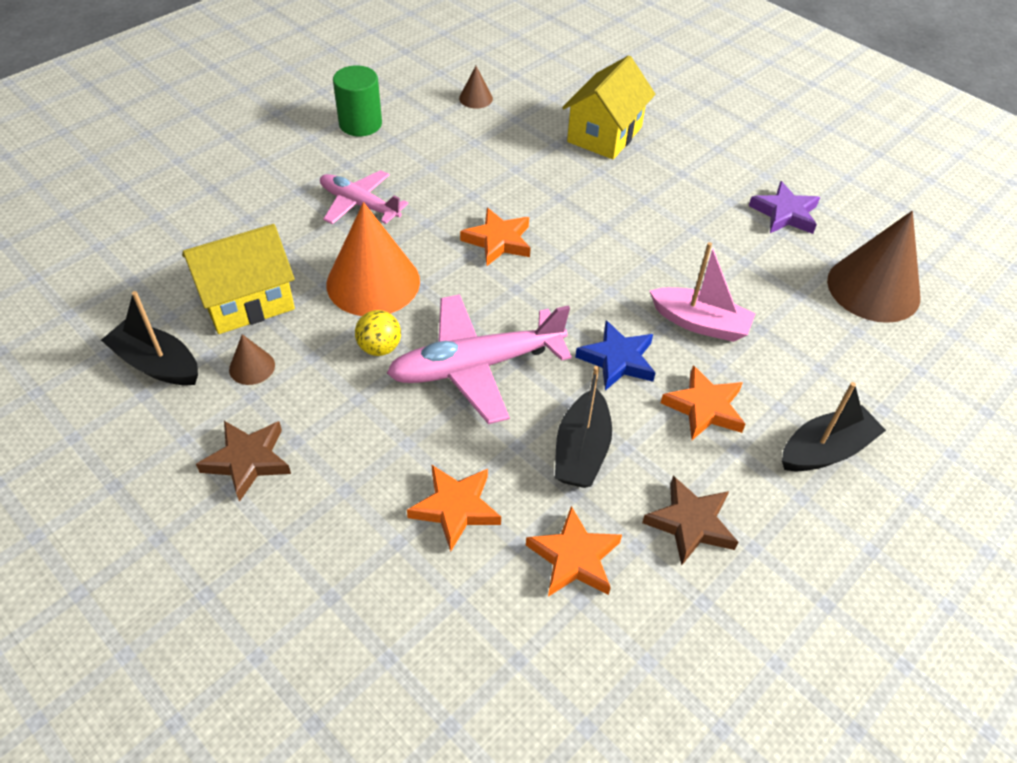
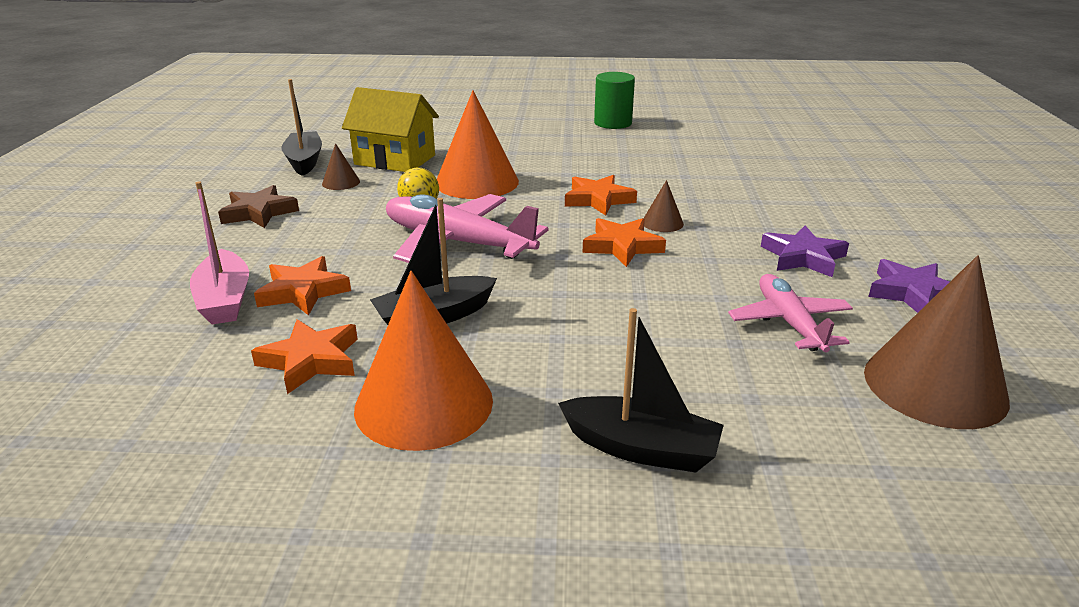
camera: 50 degrees right, 20 degrees down
(359, 204) = (539, 151): pink plane -> pink plane (789, 323)
(476, 98) = (722, 138): brown cone -> brown cone (662, 223)
(604, 134) = (801, 187): yellow house -> none
(617, 360) = (563, 291): blue star -> none
(690, 523) = (424, 403): brown star -> orange cone
(697, 218) = (803, 257): none -> purple star
(700, 323) = (678, 309): pink boat -> pink boat (224, 300)
(704, 407) = (578, 353): orange star -> orange star (622, 246)

